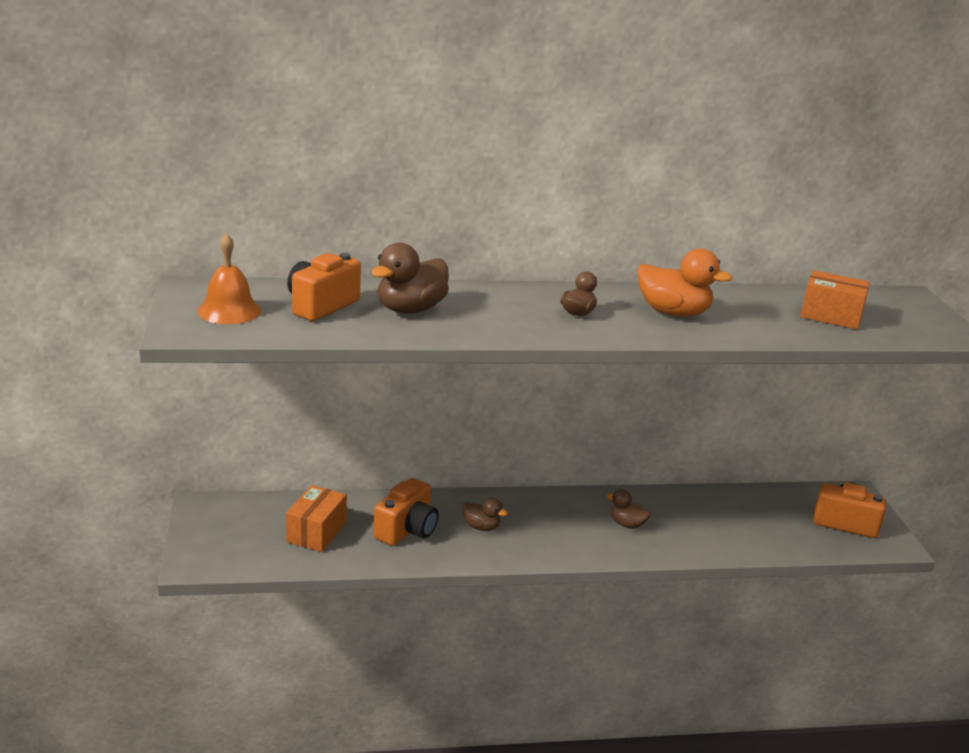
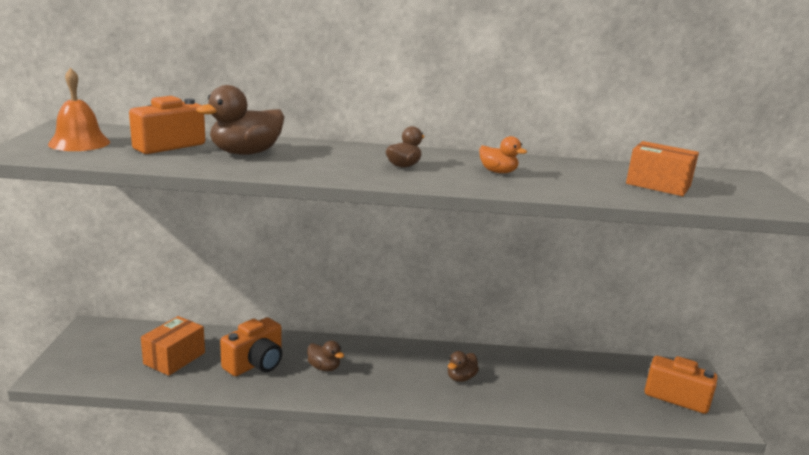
camera: 10 degrees right, 5 degrees down
(627, 524) = (461, 378): brown duck -> brown duck turned 90 degrees counterclockwise
(673, 312) = (498, 172): orange duck -> orange duck, size x0.56

